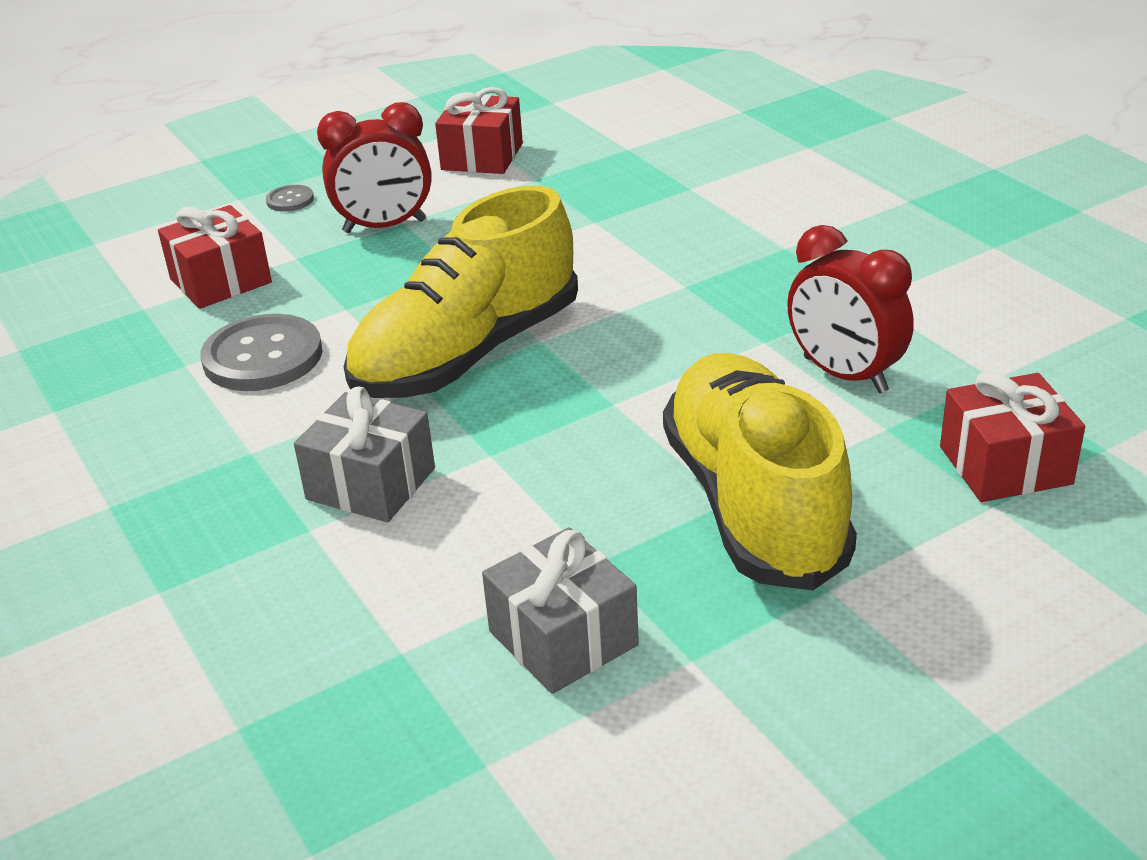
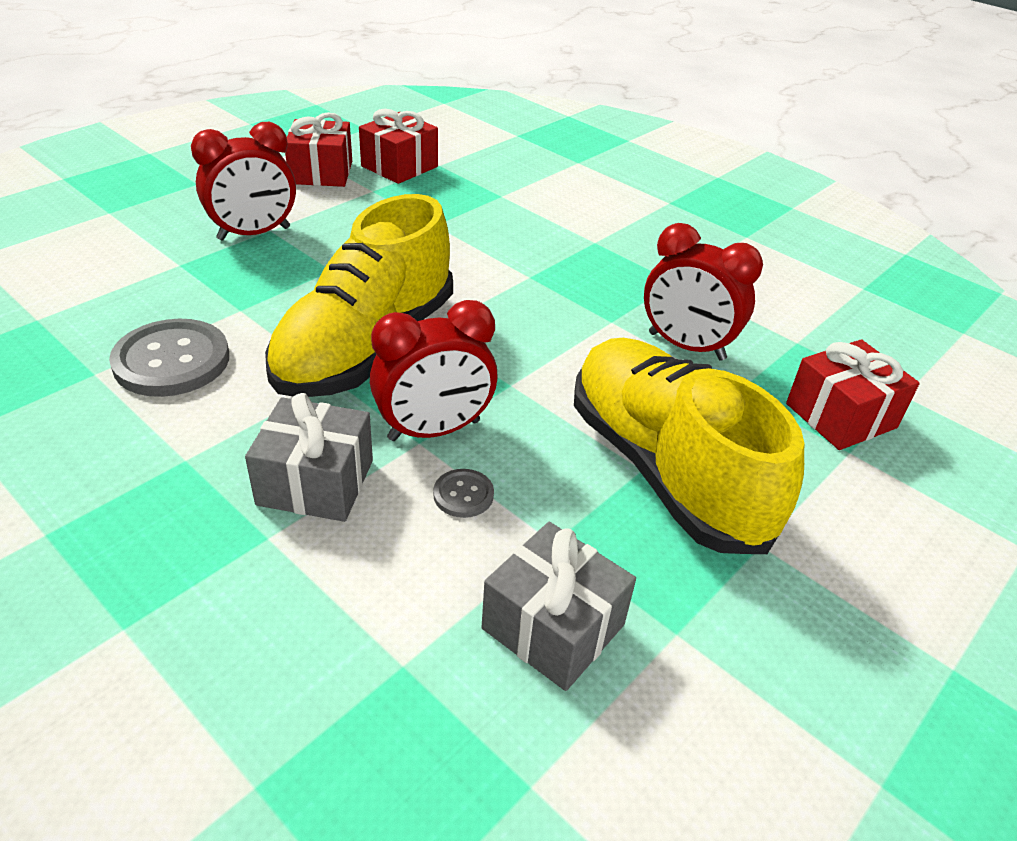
camera: 20 degrees left, 5 degrees up
(221, 281) = (110, 289): red gift -> red gift (399, 166)
(290, 200) = (159, 212): grey button -> grey button (463, 495)
(510, 444) = (434, 430): none -> red clock

